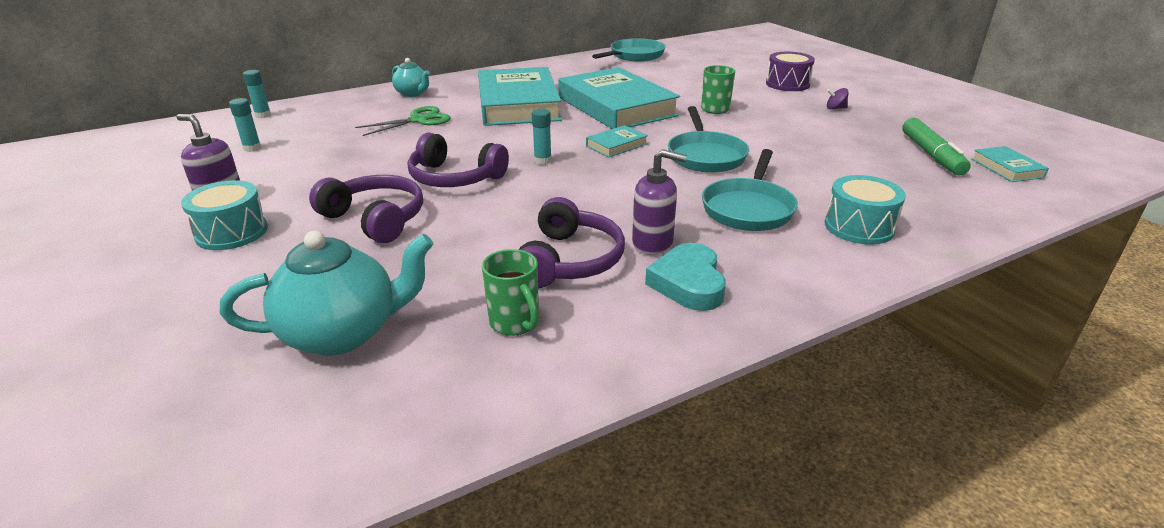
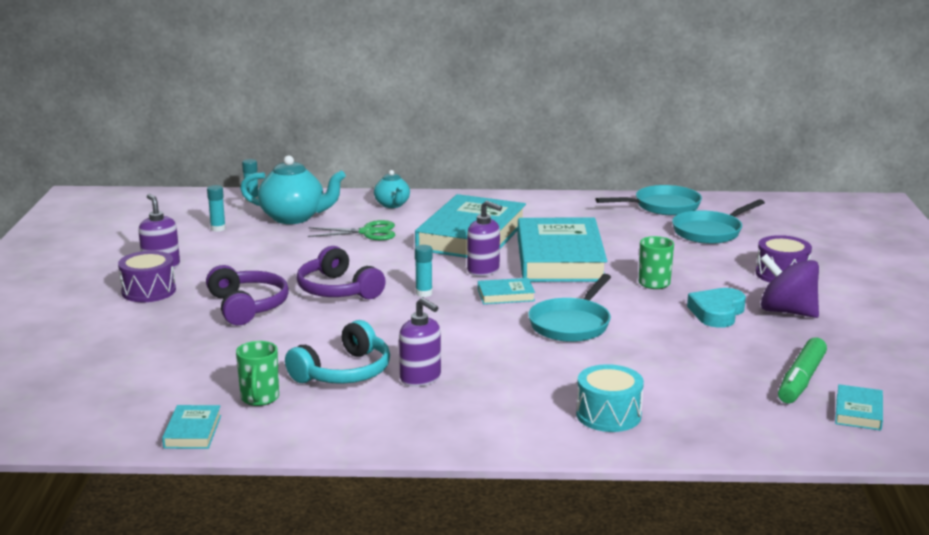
camera: 30 degrees right, 10 degrees down
(232, 232) = (148, 291): turquoise drum -> purple drum
(343, 333) = (154, 372): turquoise teapot -> turquoise teapot (294, 218)
(483, 400) = (192, 431): none -> turquoise book
(568, 129) = (483, 270): none -> purple soap dispenser
(569, 260) = (344, 372): purple headphones -> turquoise headphones
(688, 283) = (406, 411): turquoise heart -> turquoise heart (717, 313)
(748, 208) = (537, 375): turquoise pan -> turquoise pan (710, 232)
(835, 108) = (787, 312): purple spinning top -> purple spinning top, size x2.40

